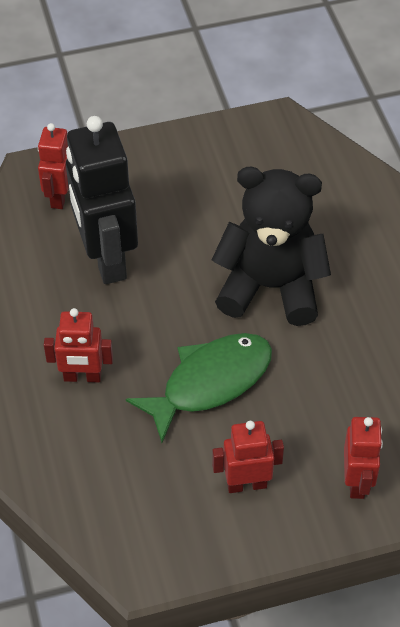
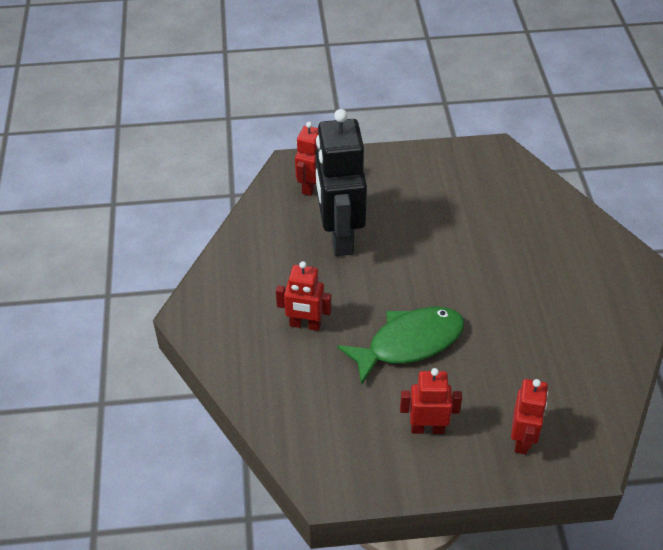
camera: 10 degrees right, 5 degrees down
(270, 287) = (471, 275): black teddy bear -> none

